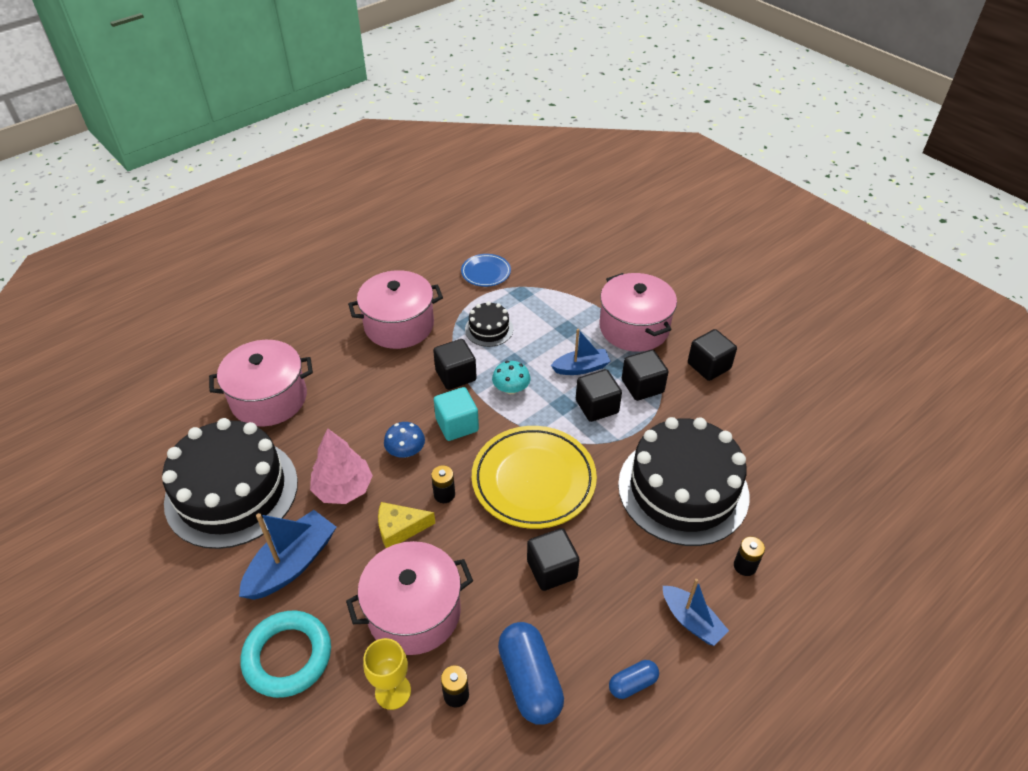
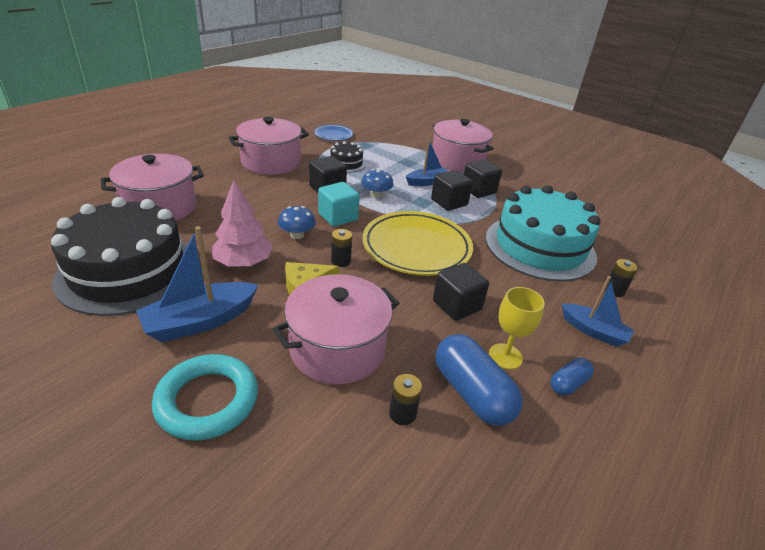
camera: 15 degrees left, 10 degrees down
(292, 564) = (200, 321): blue boat -> blue boat turned 150 degrees counterclockwise
(393, 691) = (334, 419): yellow goblet -> yellow goblet (505, 356)
(511, 389) = (376, 195): turquoise mushroom -> blue mushroom
(683, 489) = (540, 247): black cake -> turquoise cake
(709, 366) = (521, 179): black cube -> none

